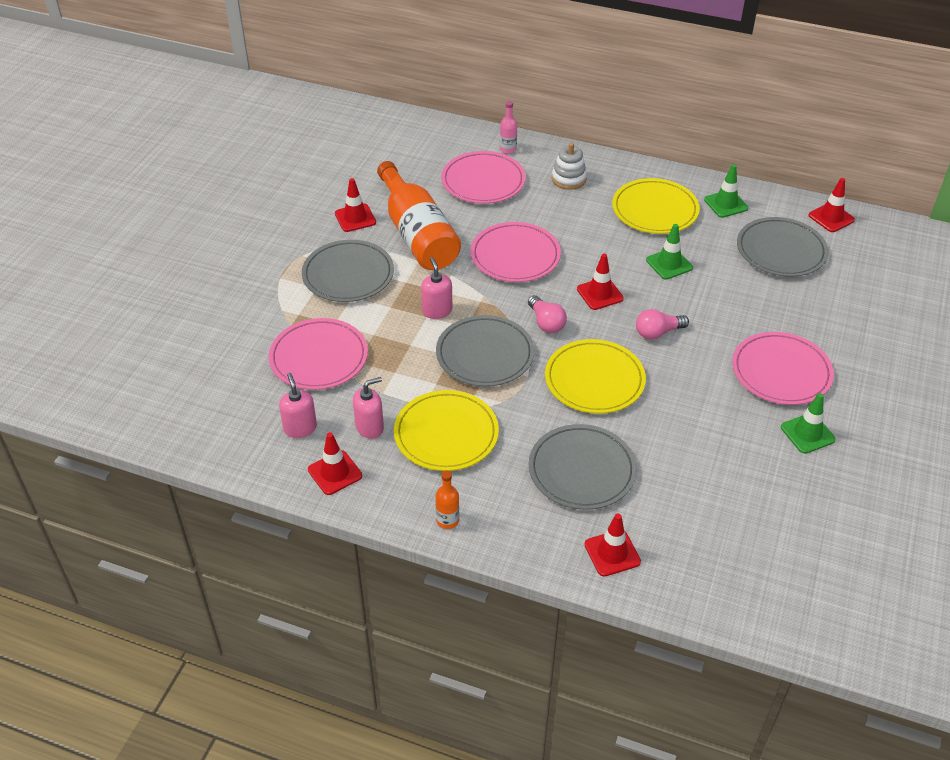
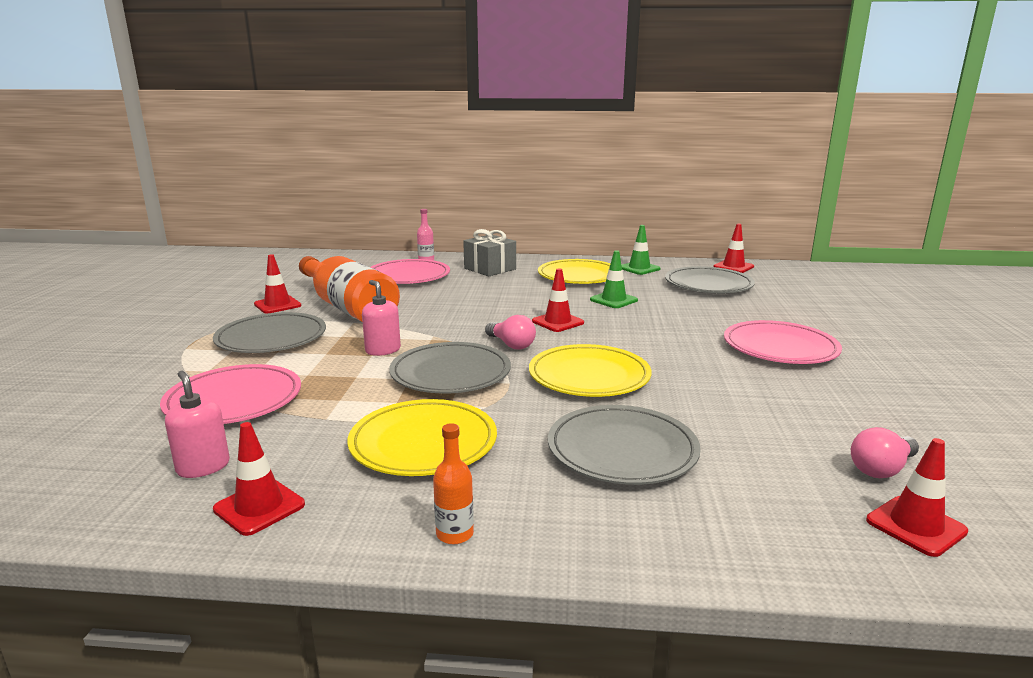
camera: 15 degrees left, 25 degrees down
(370, 427) = (311, 451): pink soap dispenser -> none
(515, 256) = (457, 310): pink plate -> none
(568, 179) = (490, 269): white stacking toy -> grey gift
(612, 553) = (723, 529): red traffic cone -> red traffic cone (915, 526)
(658, 332) = (634, 338): pink light bulb -> pink light bulb (882, 469)
(807, 433) = (852, 384): green traffic cone -> none

